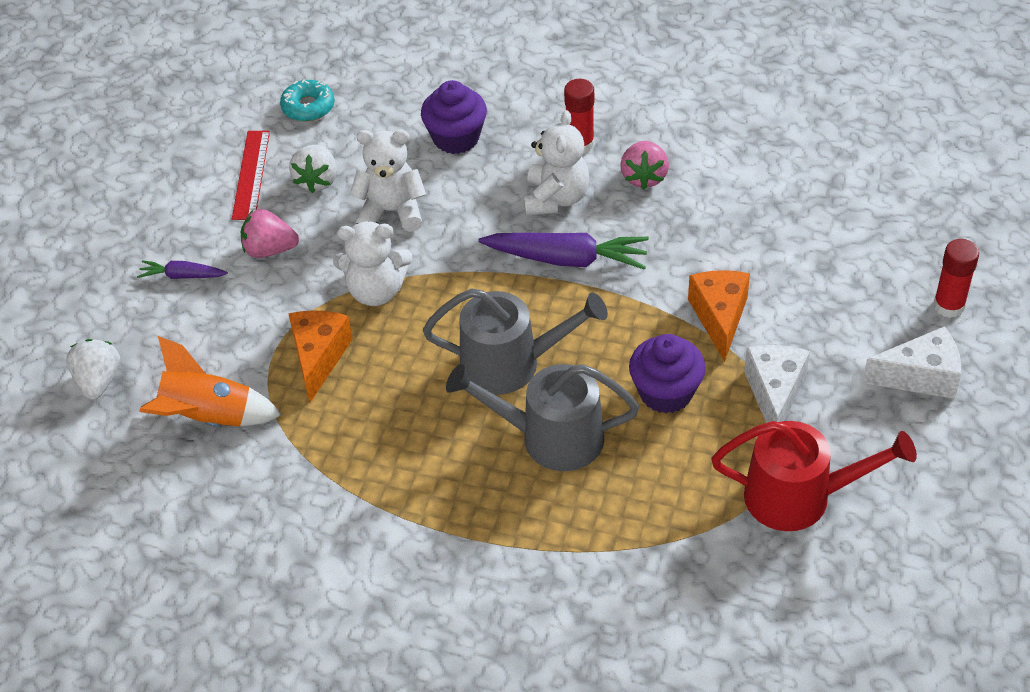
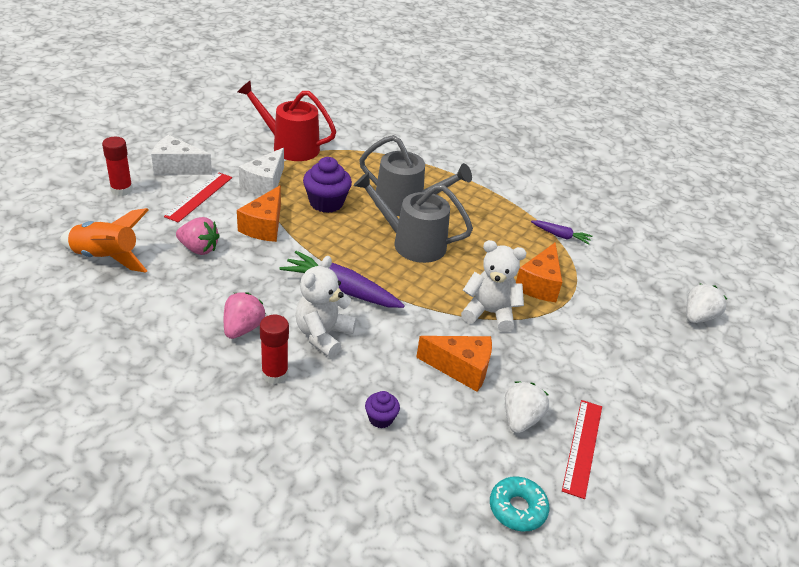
camera: 170 degrees left, 10 degrees down
(99, 381) = (698, 317): white strawberry -> white strawberry turned 150 degrees counterclockwise
(182, 276) = (642, 372): purple carrot -> purple carrot (560, 236)
(208, 418) = (617, 273): orange rocket -> orange rocket (106, 258)
(270, 250) = (569, 370): pink strawberry -> pink strawberry (199, 249)
(392, 211) = (461, 369): white teddy bear -> orange cheese
(456, 138) = (380, 418): purple cupcake -> purple cupcake, size x0.54
(842, 334) = (199, 196): none -> red ruler

